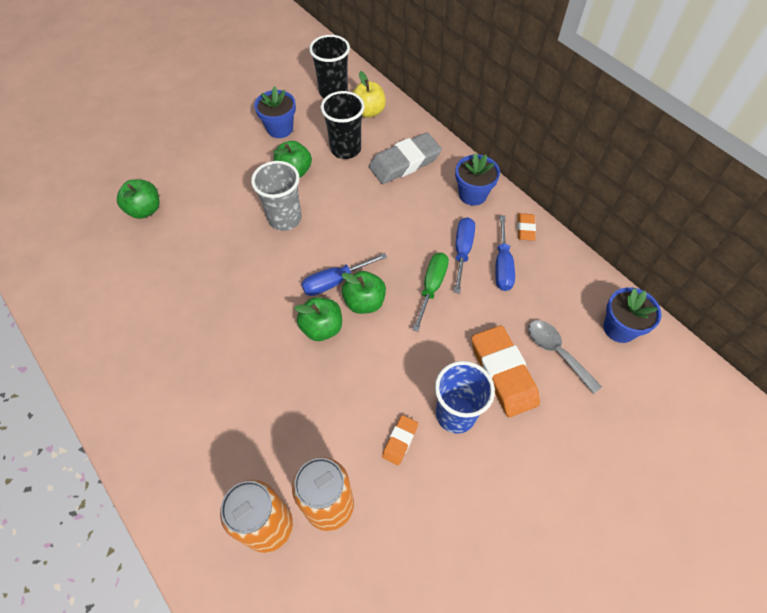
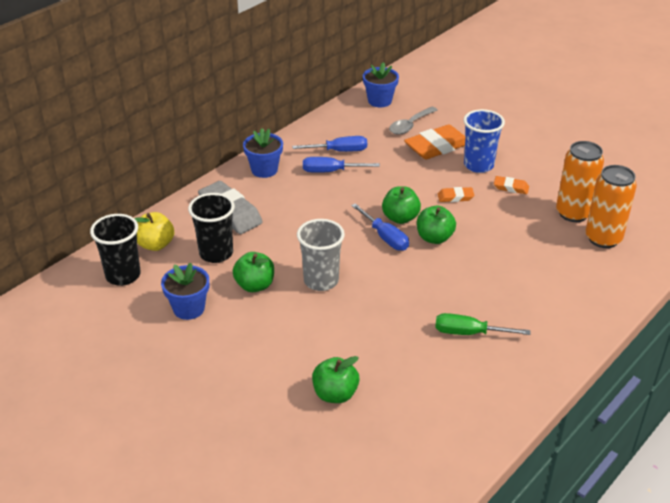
camera: 100 degrees left, 20 degrees down
(431, 287) = (373, 184): green screwdriver -> green screwdriver (469, 333)
(525, 229) = (297, 141): orange eraser -> orange eraser (455, 197)

